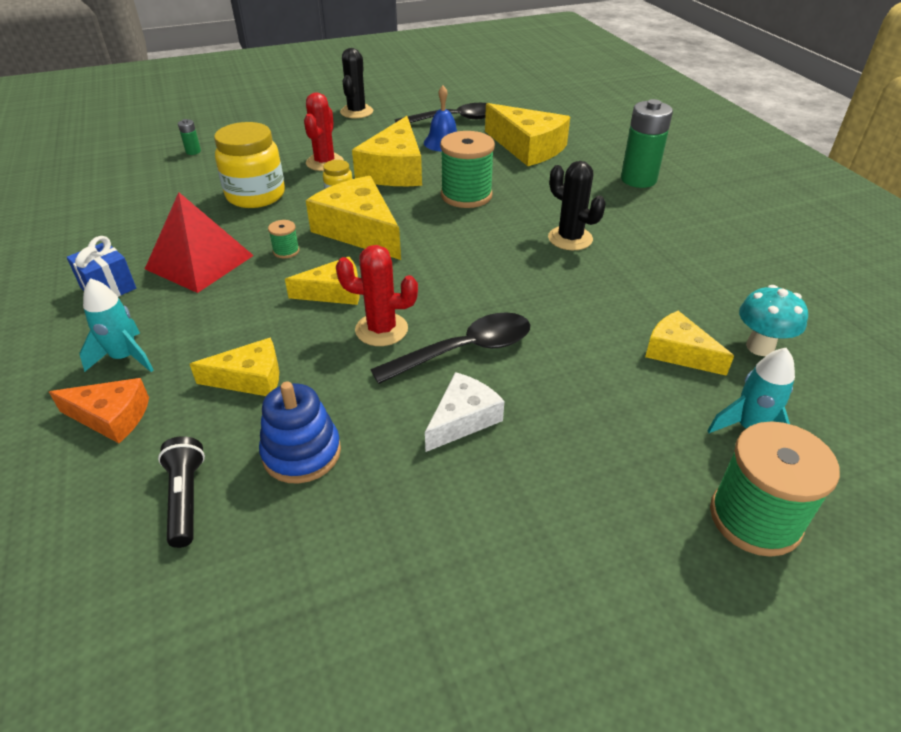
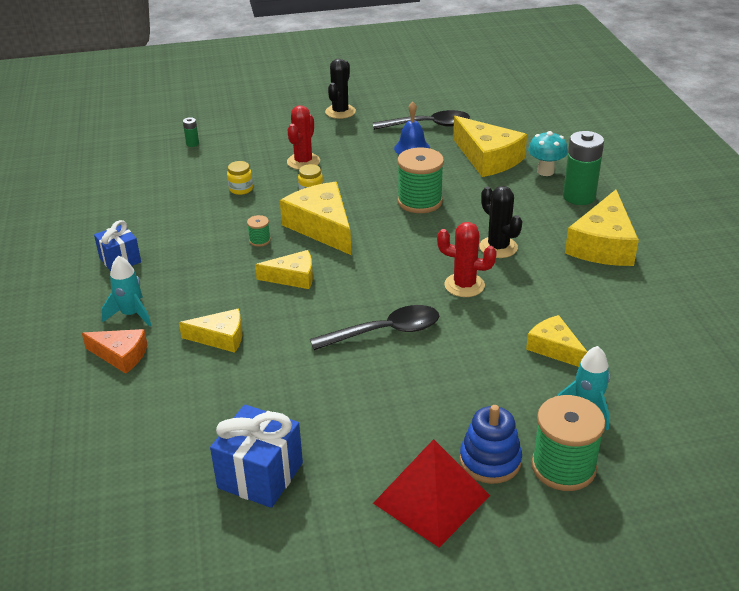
camera: 10 degrees right, 5 degrees down
(186, 498) = (169, 413): black flashlight -> none
(199, 262) = (190, 244): red pyramid -> red pyramid (431, 499)
(256, 195) = (241, 189): yellow jar -> yellow jar, size x0.48
(301, 453) = (251, 392): blue stacking toy -> blue stacking toy (490, 461)
(334, 587) = (260, 475): none -> blue gift
(381, 329) = (324, 310): red cactus -> red cactus (464, 285)
(394, 170) = (363, 173): yellow cheese -> yellow cheese (603, 245)
(463, 419) = (371, 381): white cheese -> none
(760, 347) = (623, 350): turquoise mushroom -> turquoise mushroom (545, 171)

